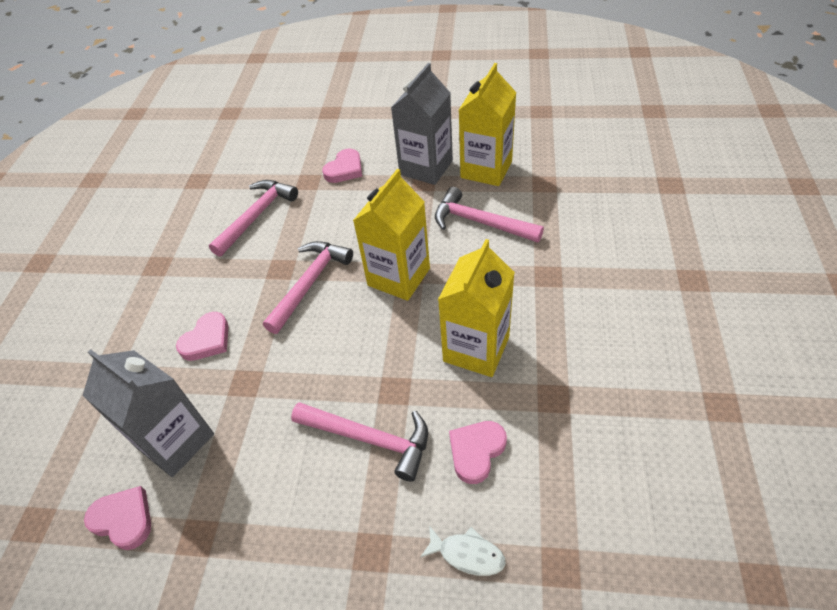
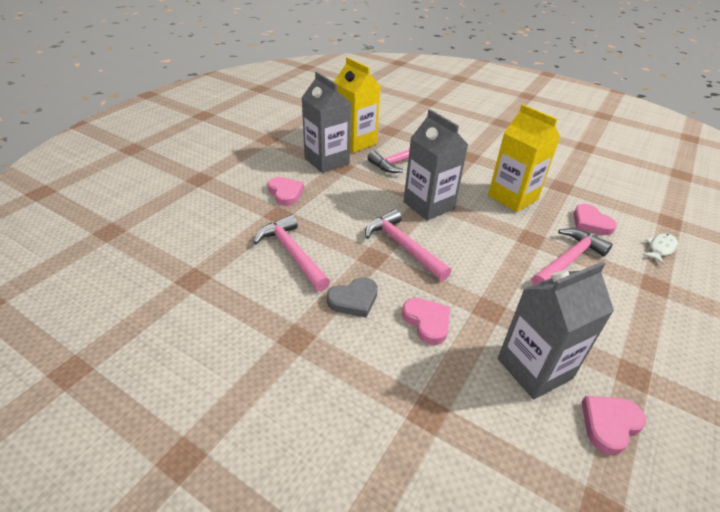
camera: 70 degrees left, 10 degrees down
(214, 280) = (354, 300): none -> grey heart
(399, 277) = (428, 205): yellow carton -> grey carton

